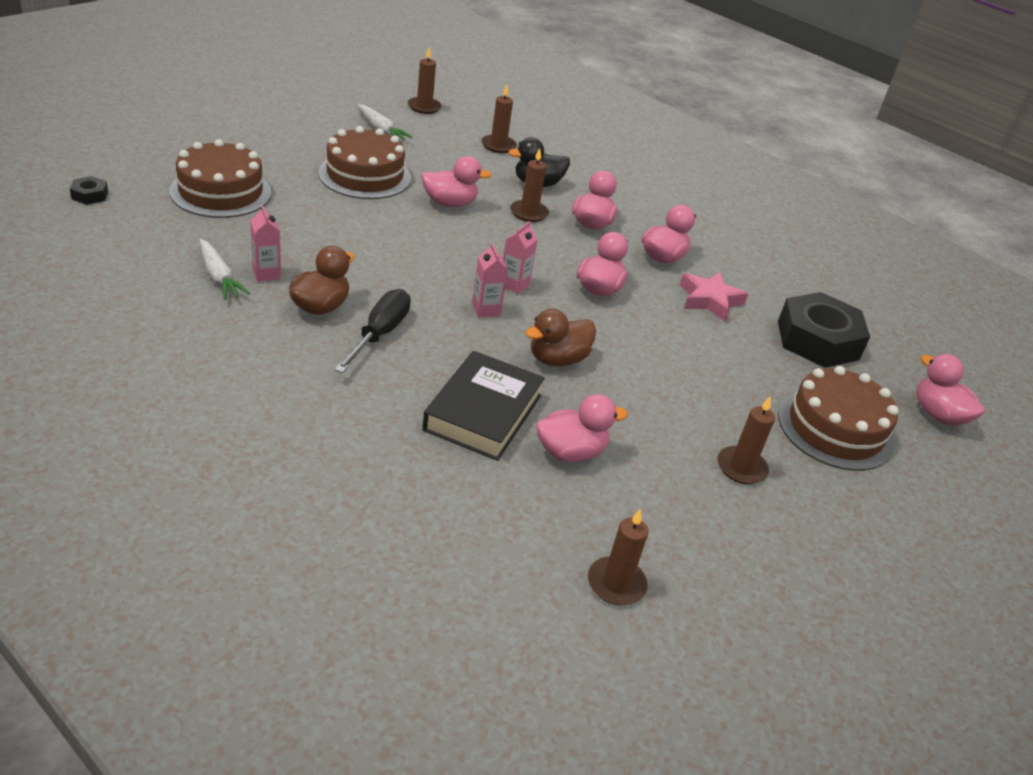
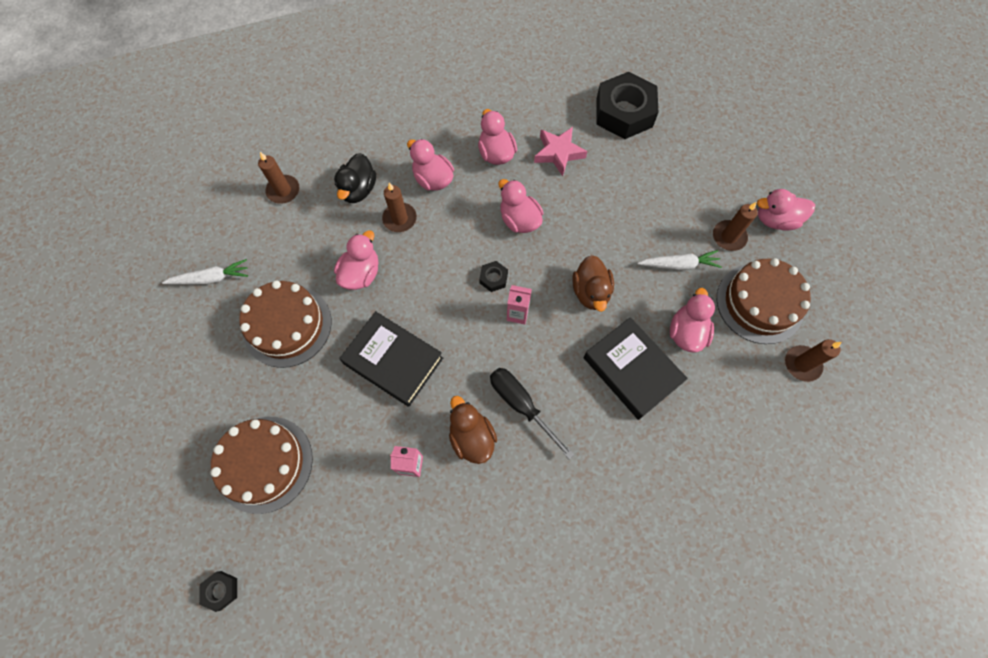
camera: 55 degrees left, 30 degrees up
(219, 277) = (401, 506): white carrot -> white carrot (679, 264)
(371, 240) = (393, 361): none -> black book
(424, 107) = (185, 222): brown candle -> none
(514, 285) = (493, 278): pink carton -> black nut
(835, 429) = (710, 160): brown cake -> brown cake (759, 303)
(938, 415) = (715, 93): pink duck -> pink duck (775, 220)

